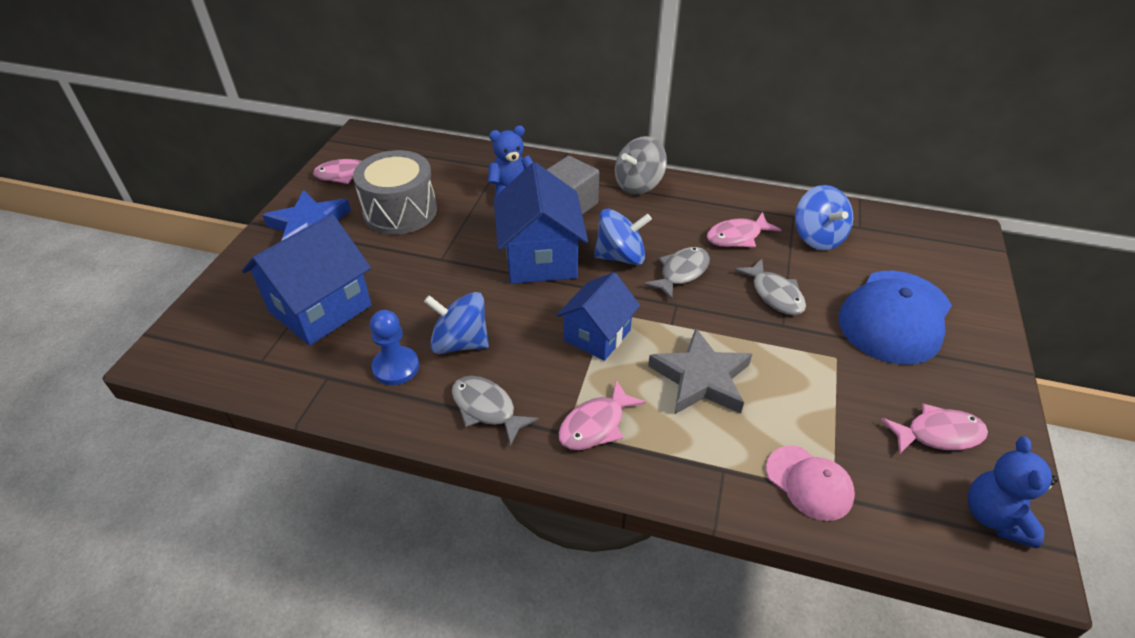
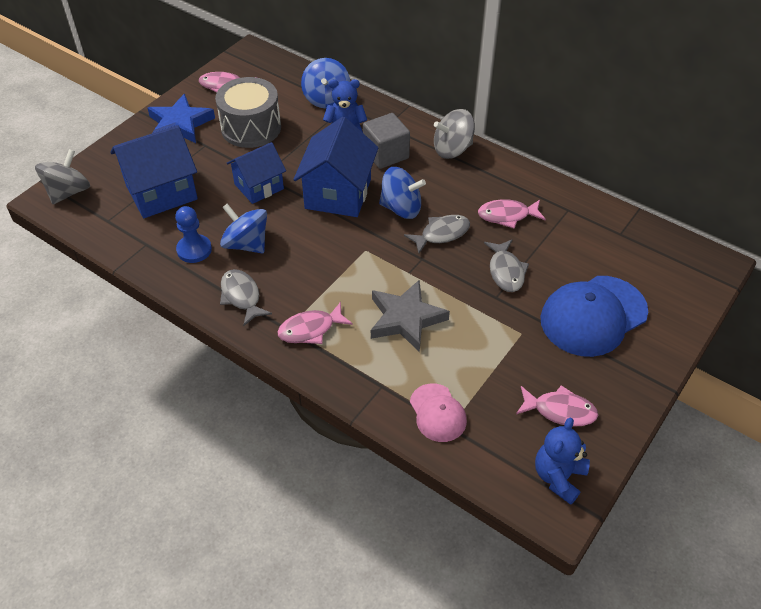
camera: 20 degrees right, 5 degrees up
(190, 339) = (68, 192): none -> grey spinning top
(597, 335) = (347, 266): blue house -> blue house (259, 186)
(817, 237) = (576, 233): blue spinning top -> blue spinning top (326, 99)

